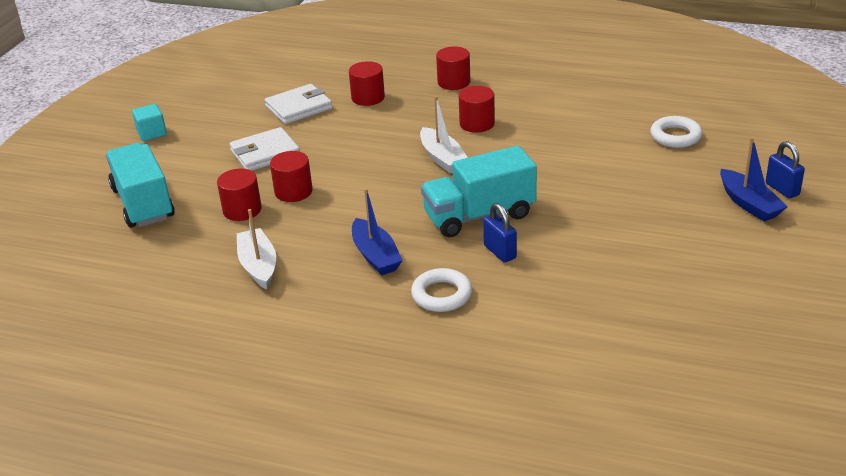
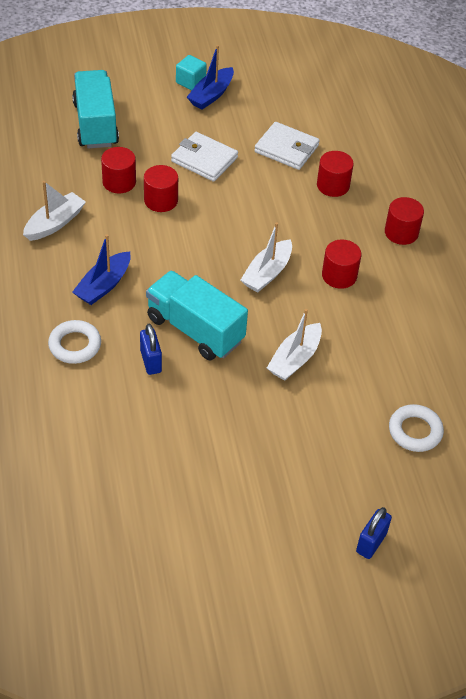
camera: 55 degrees right, 15 degrees up
(143, 203) = (95, 124): turquoise truck -> turquoise truck turned 45 degrees counterclockwise
(500, 252) = (151, 361): blue padlock -> blue padlock turned 45 degrees counterclockwise
(556, 171) = (295, 359): none -> white boat
(749, 204) = (328, 521): blue boat -> blue boat (211, 95)

